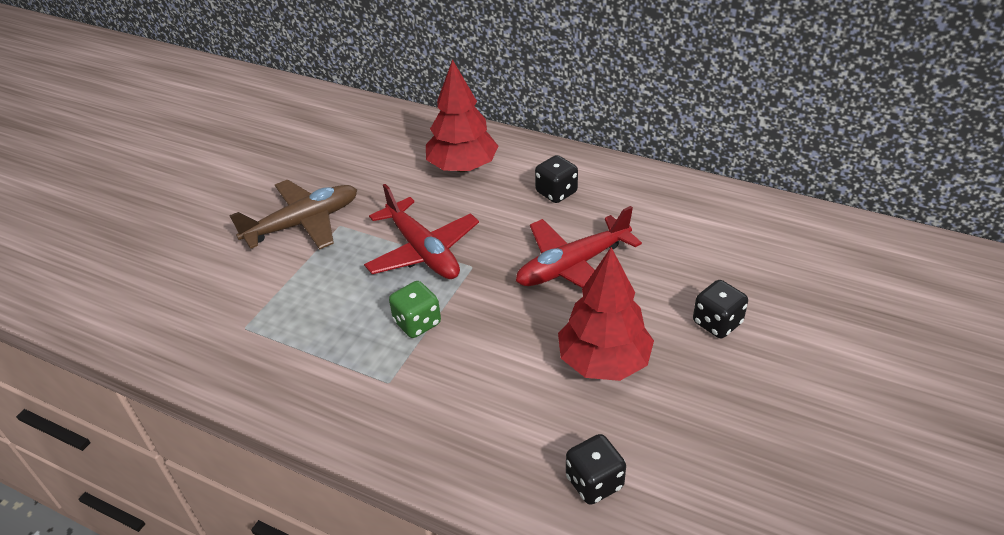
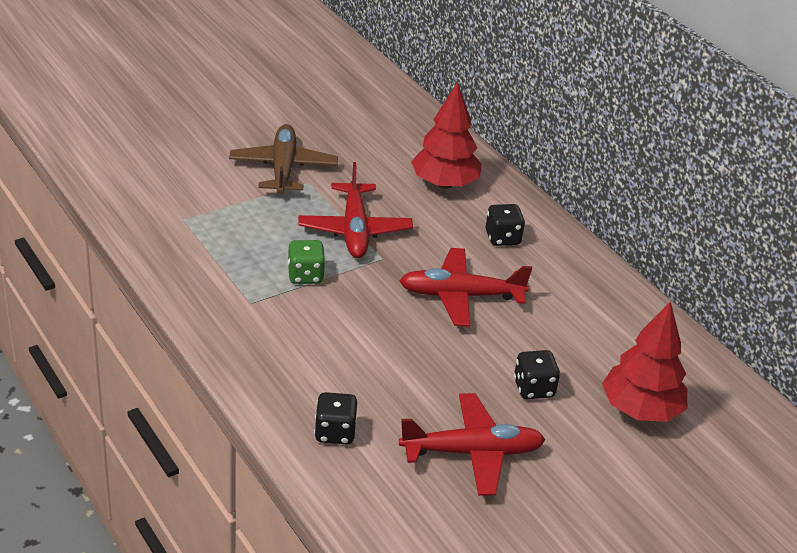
camera: 25 degrees right, 5 degrees down
(303, 223) = (283, 168): brown plane -> brown plane turned 90 degrees counterclockwise
(604, 361) = (417, 368): red tree -> red tree (640, 410)
(732, 422) = (472, 452): none -> red plane

